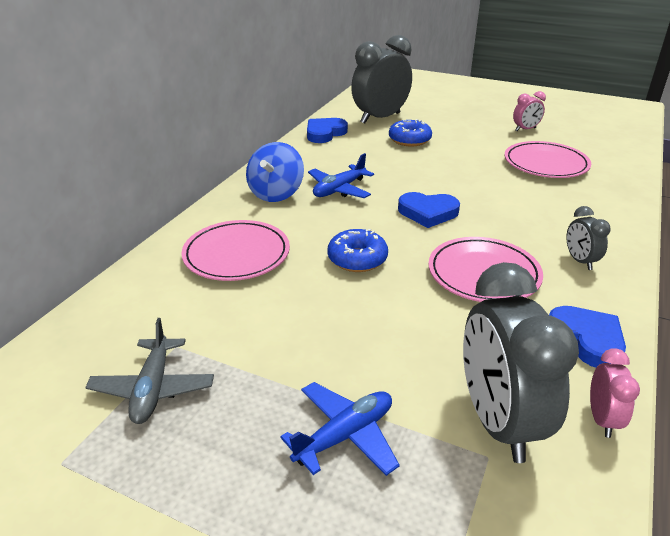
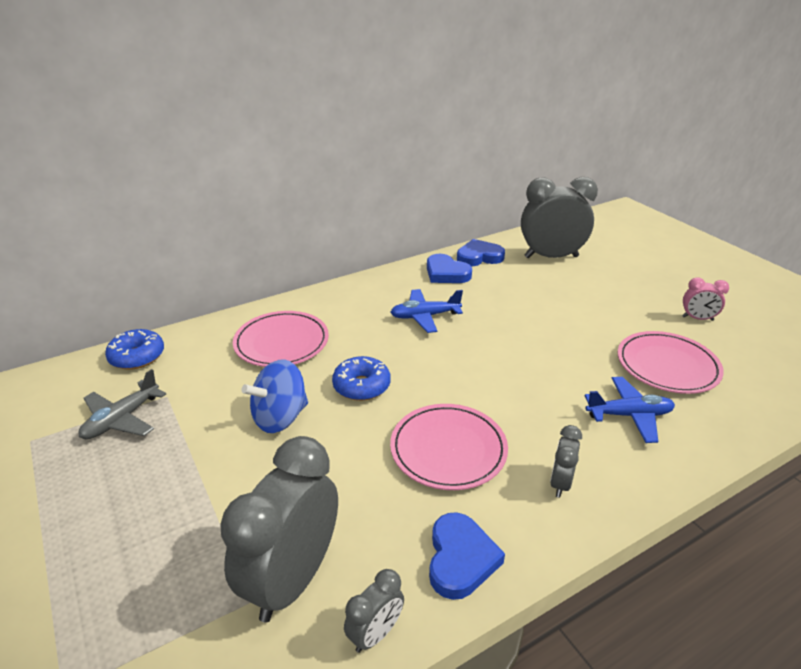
camera: 35 degrees right, 0 degrees up
(276, 193) = (370, 301): blue spinning top -> blue spinning top (280, 417)
(345, 435) = (183, 521): blue plane -> blue plane (629, 415)
(409, 140) = (551, 289): blue donut -> blue donut (137, 357)
(428, 213) = (474, 369): blue heart -> blue heart (446, 273)
(602, 419) = (375, 633): pink clock -> grey clock

